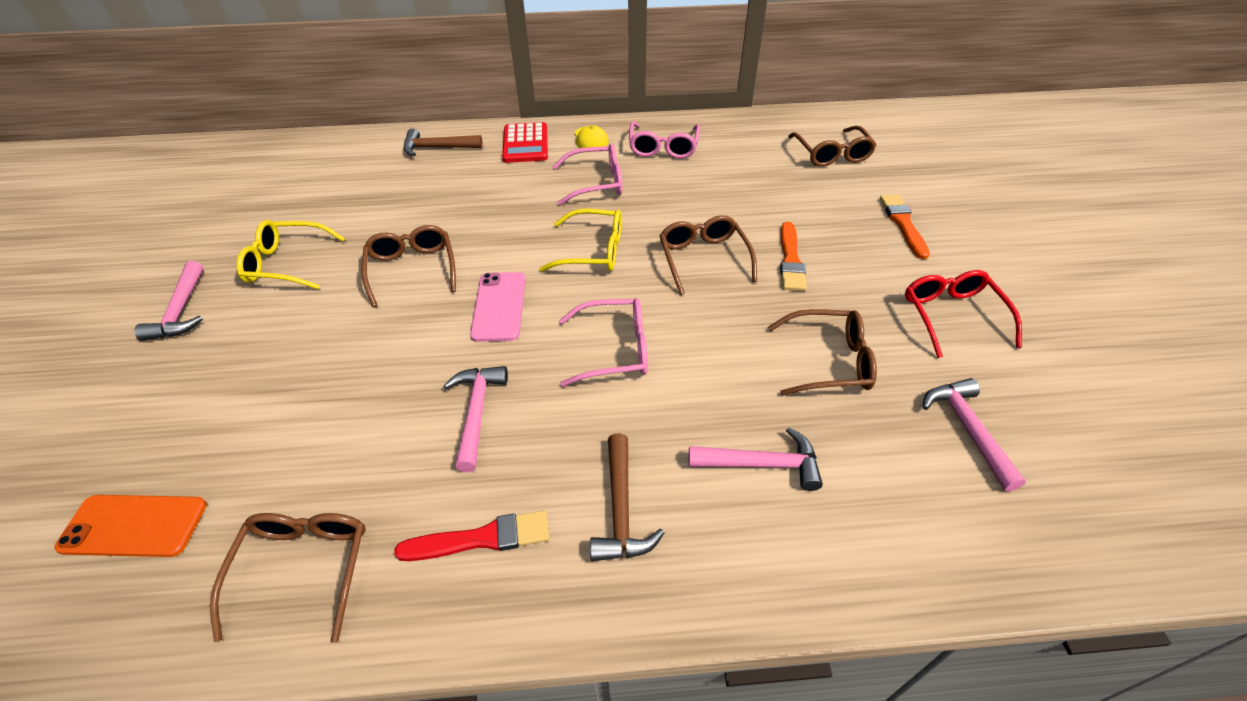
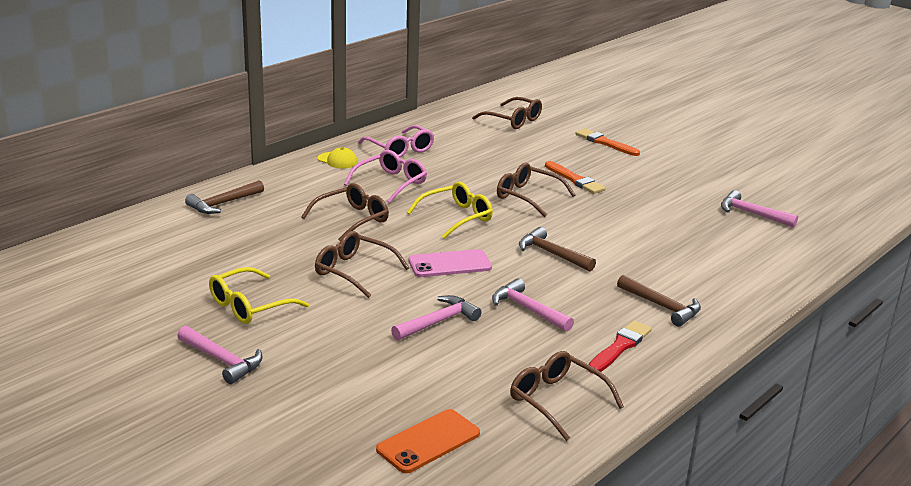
camera: 45 degrees left, 20 degrees down
(499, 306) = (450, 264): pink phone -> pink phone turned 60 degrees counterclockwise
(525, 144) = (292, 179): red calculator -> none
(614, 350) = (552, 254): pink glasses -> brown hammer
(761, 464) = (693, 263): pink hammer -> pink hammer (438, 322)
(829, 361) = (661, 214): brown glasses -> brown glasses (352, 219)
(952, 316) = (686, 174): red glasses -> none

